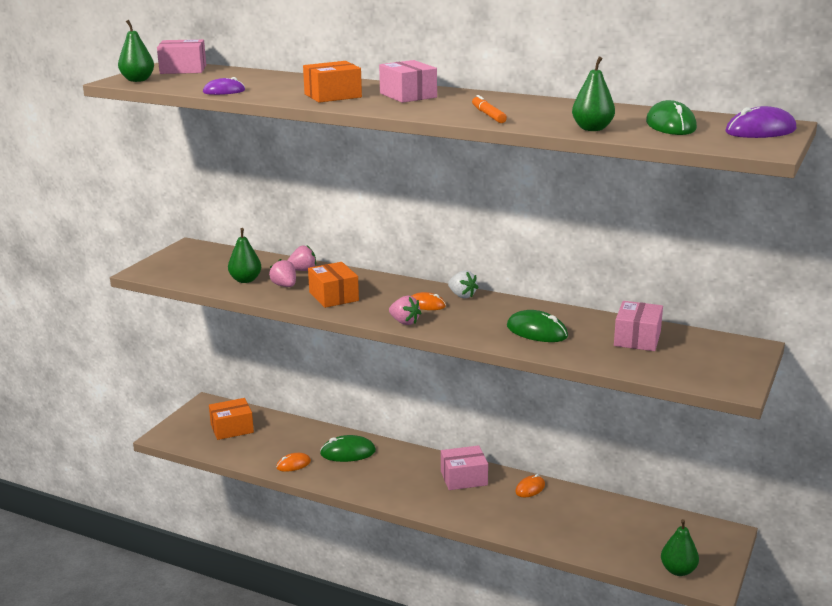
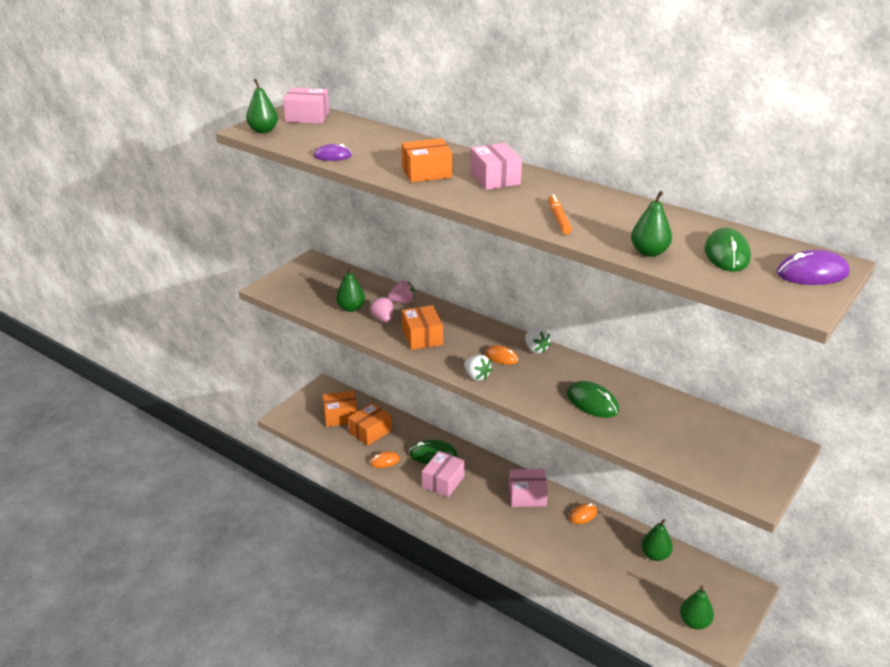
camera: 10 degrees right, 10 degrees up
(270, 439) = (370, 432): none -> orange box
(404, 322) = (476, 376): pink strawberry -> white strawberry
(618, 515) = (655, 555): none -> green pear
(637, 339) = (682, 423): pink box -> pink box (443, 482)

